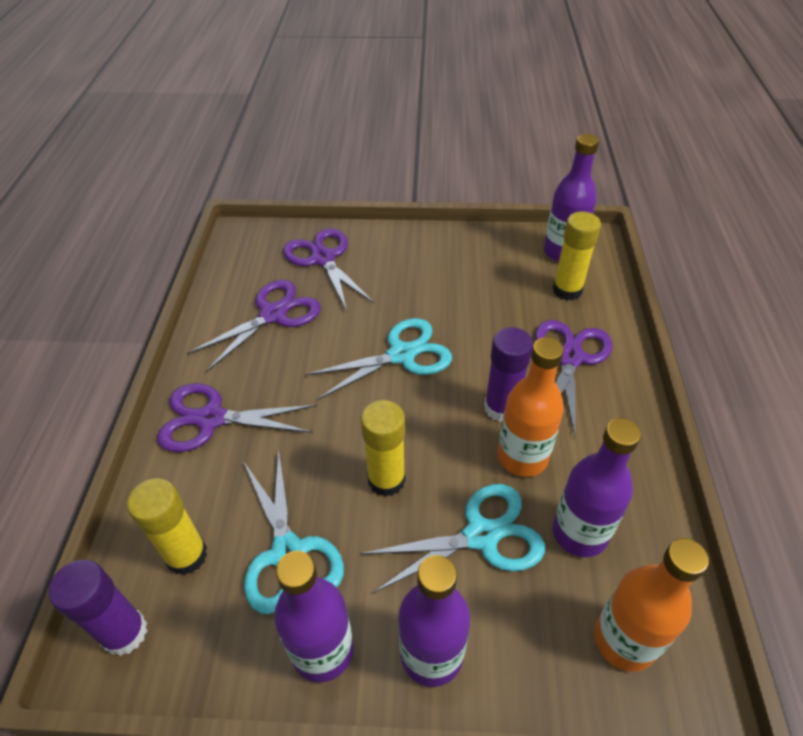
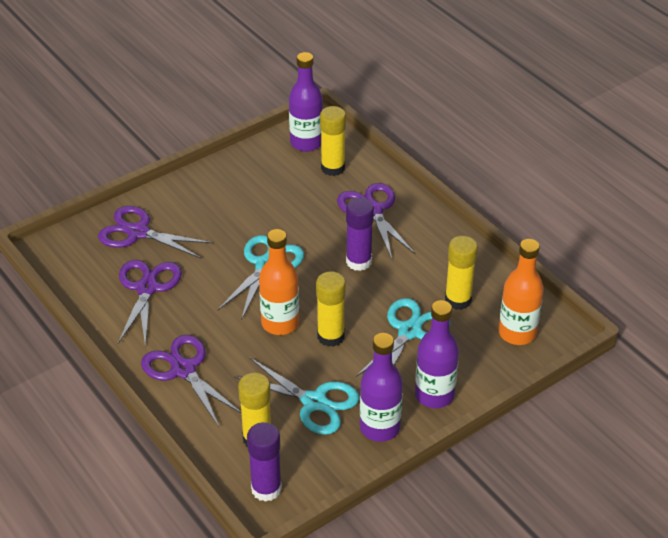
camera: 40 degrees left, 5 degrees down
(211, 419) = (183, 369): purple scissors -> purple scissors turned 90 degrees clockwise
(522, 457) = (395, 281): orange bottle -> orange bottle (280, 323)
(579, 533) = (458, 300): purple bottle -> yellow glue stick

